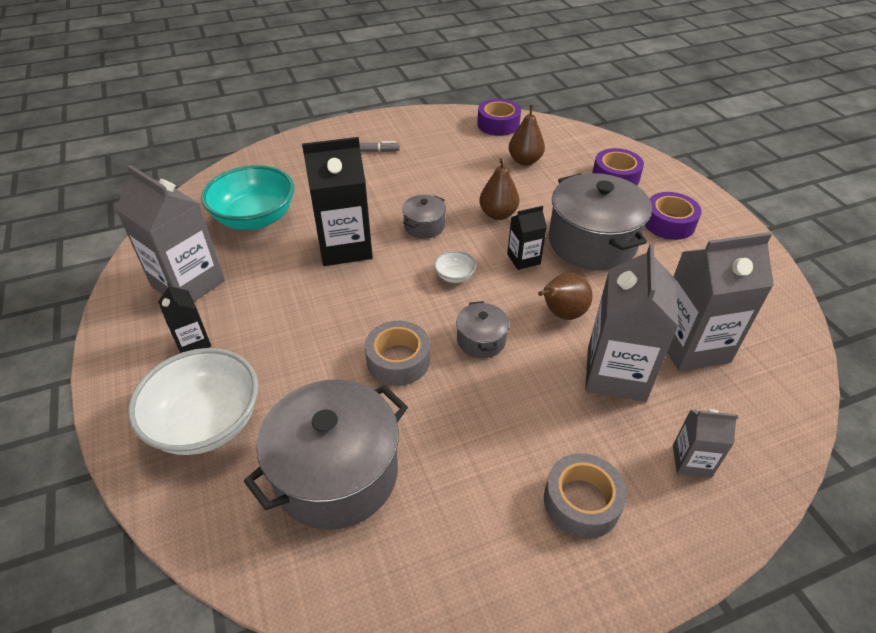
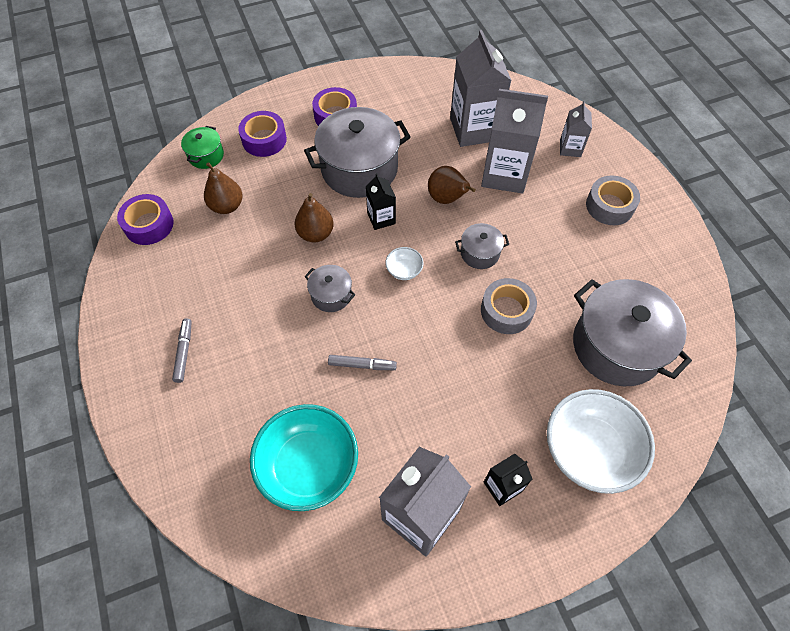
camera: 90 degrees left, 15 degrees up
(344, 247) = (362, 365): black carton -> grey marker
(584, 145) = (206, 155): none -> green pot

